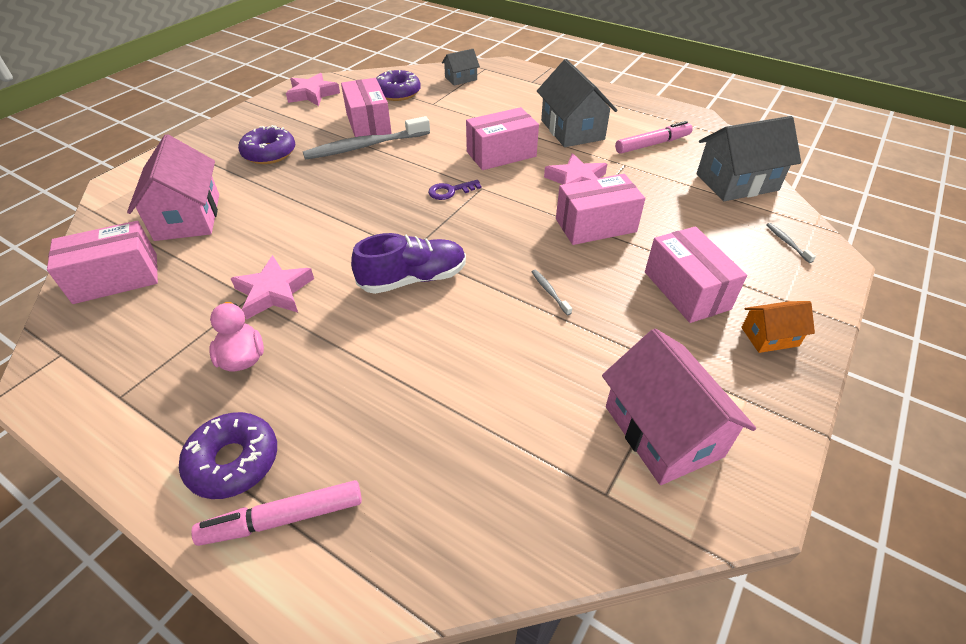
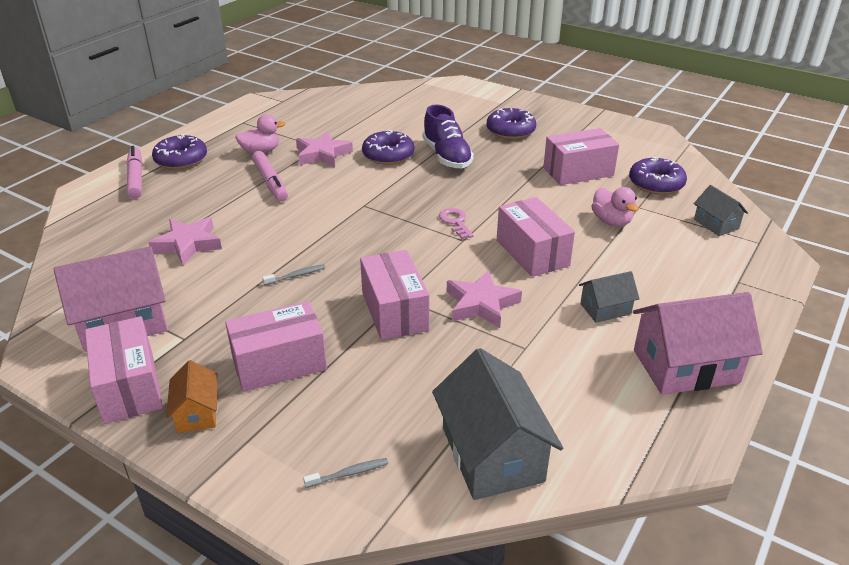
camera: 90 degrees right, 10 degrees down
(116, 278) = (347, 103): pink box -> pink box (129, 387)
(188, 217) = (415, 113): pink house -> pink house (686, 366)
(296, 236) = (388, 155): none -> purple donut
(312, 94) = (631, 138): pink star -> pink star (188, 244)
(365, 146) = (532, 173): grey toothbrush -> none
(413, 279) = (327, 208): purple shoe -> purple shoe (447, 156)
(450, 191) = (455, 222): purple key -> pink key
(454, 116) = (611, 221): none -> pink duck
(572, 130) = (605, 309): grey house -> grey house, size x0.53
(652, 144) = (584, 381): pink marker -> pink marker (270, 182)

